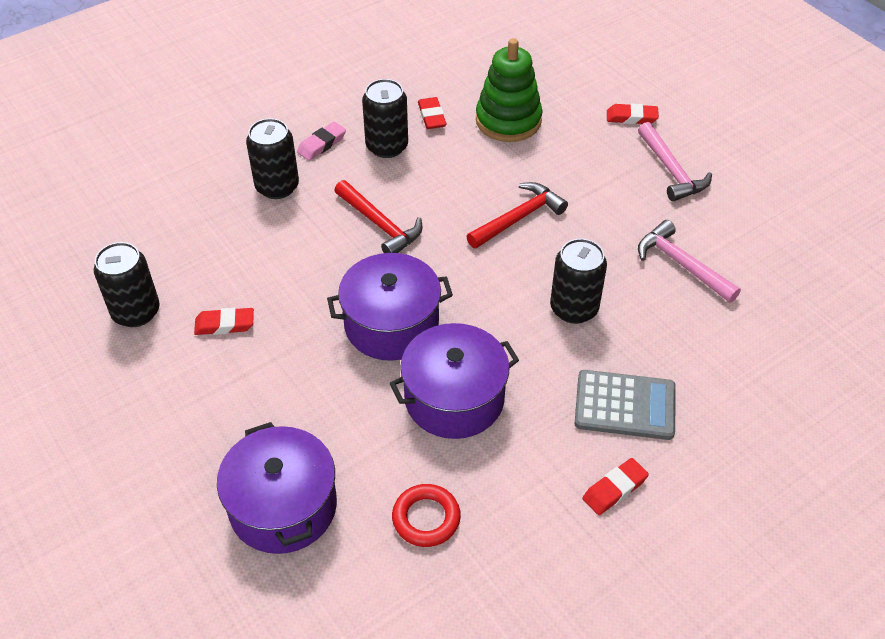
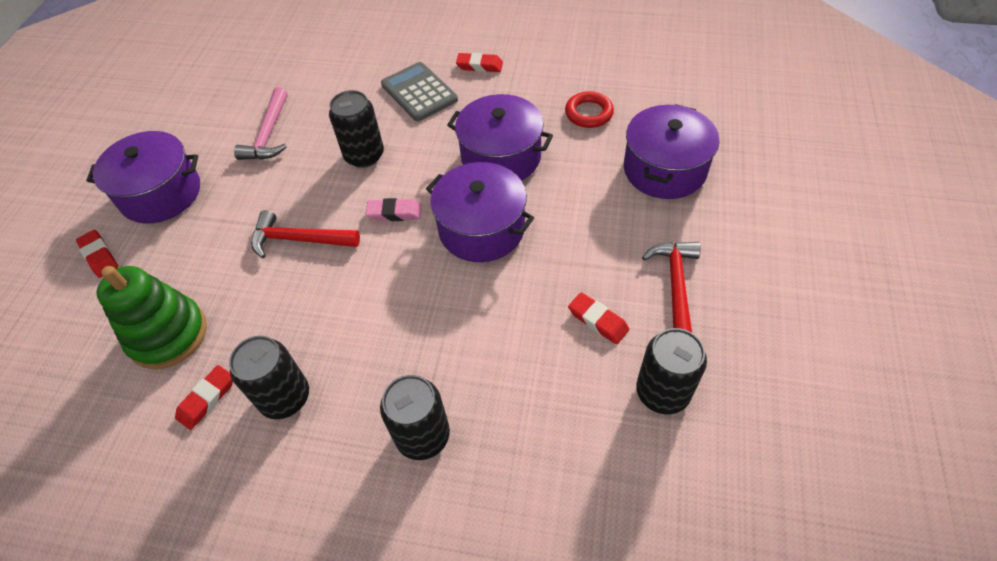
camera: 130 degrees left, 5 degrees up
(322, 144) = (329, 456): pink eraser -> pink eraser (394, 213)
(380, 225) = (392, 316): red hammer -> red hammer (675, 286)
(671, 171) = (161, 193): pink hammer -> purple pot

